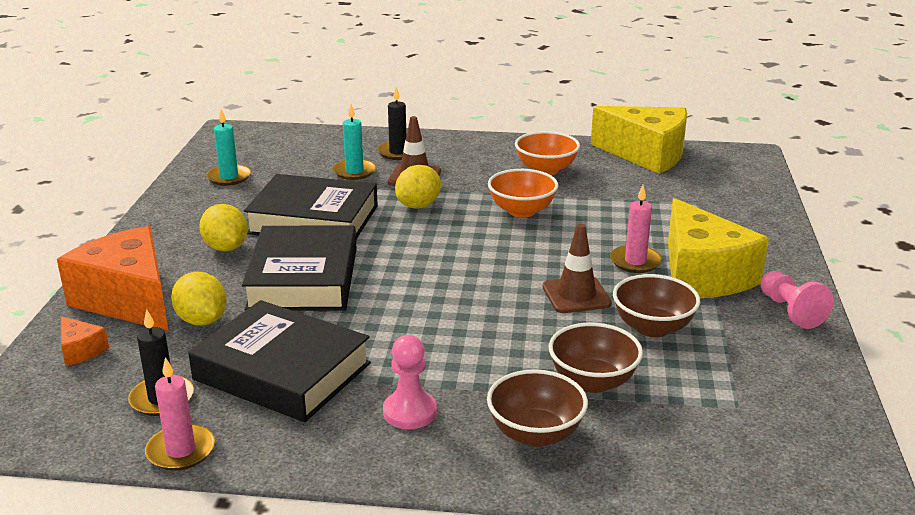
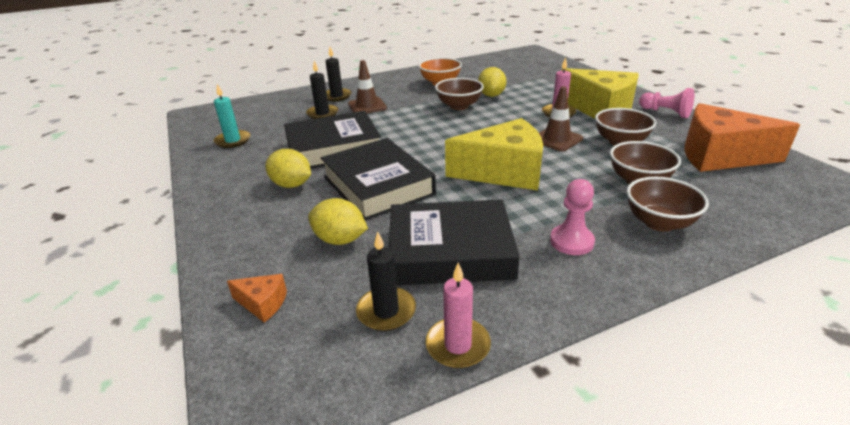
camera: 30 degrees left, 5 degrees up
(129, 300) = (257, 247): orange cheese -> orange cheese (719, 156)
(354, 172) = (322, 113): turquoise candle -> black candle
(418, 205) = (393, 120): yellow lemon -> yellow lemon (491, 95)
(522, 211) = (459, 106): orange bowl -> brown bowl
(646, 155) = (482, 63): yellow cheese -> yellow cheese (504, 172)

